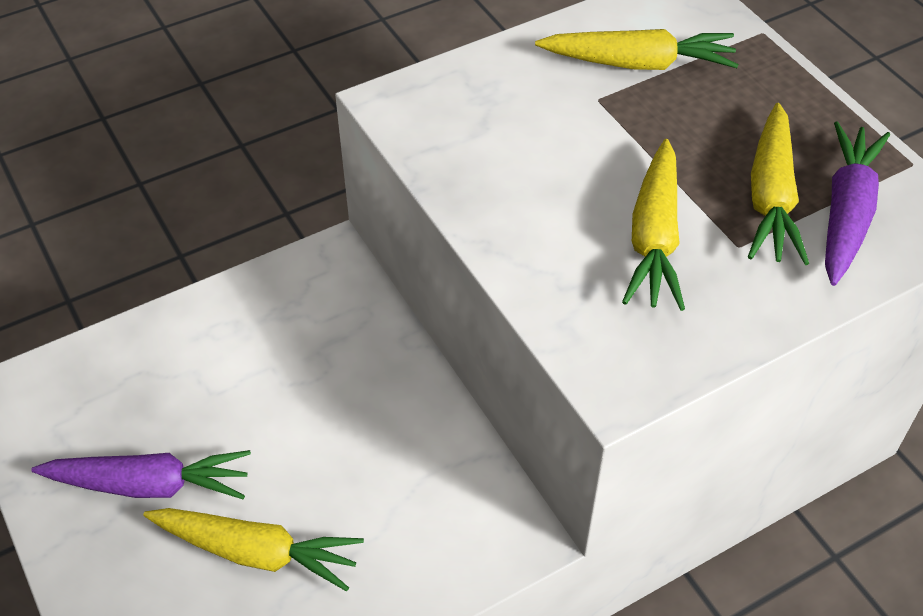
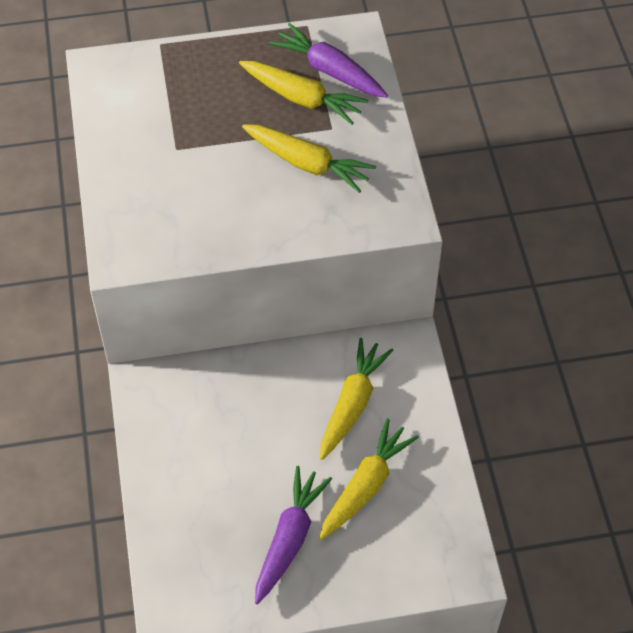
camera: 70 degrees left, 5 degrees up
(637, 63) = (154, 117): yellow carrot -> yellow carrot (352, 404)

